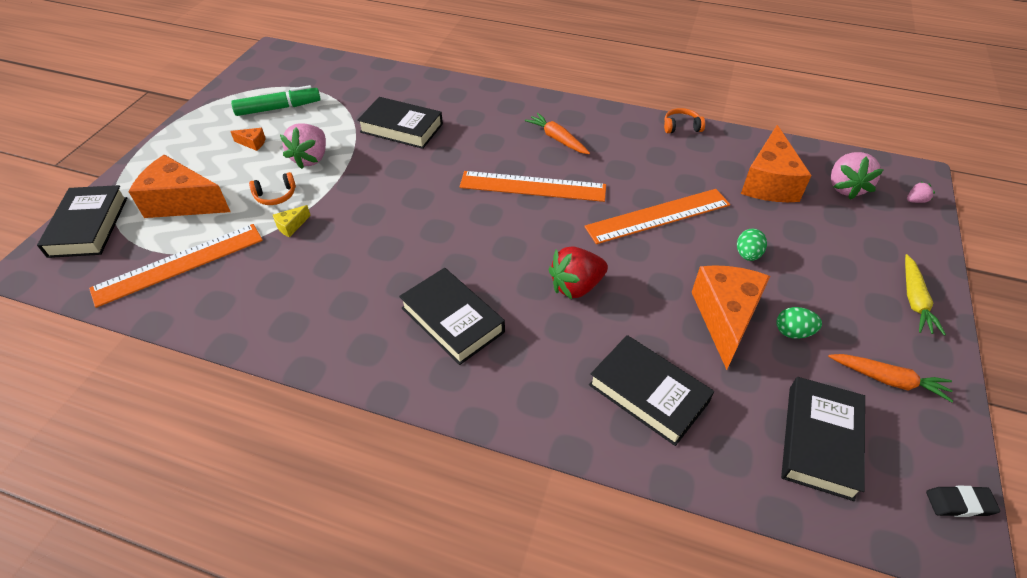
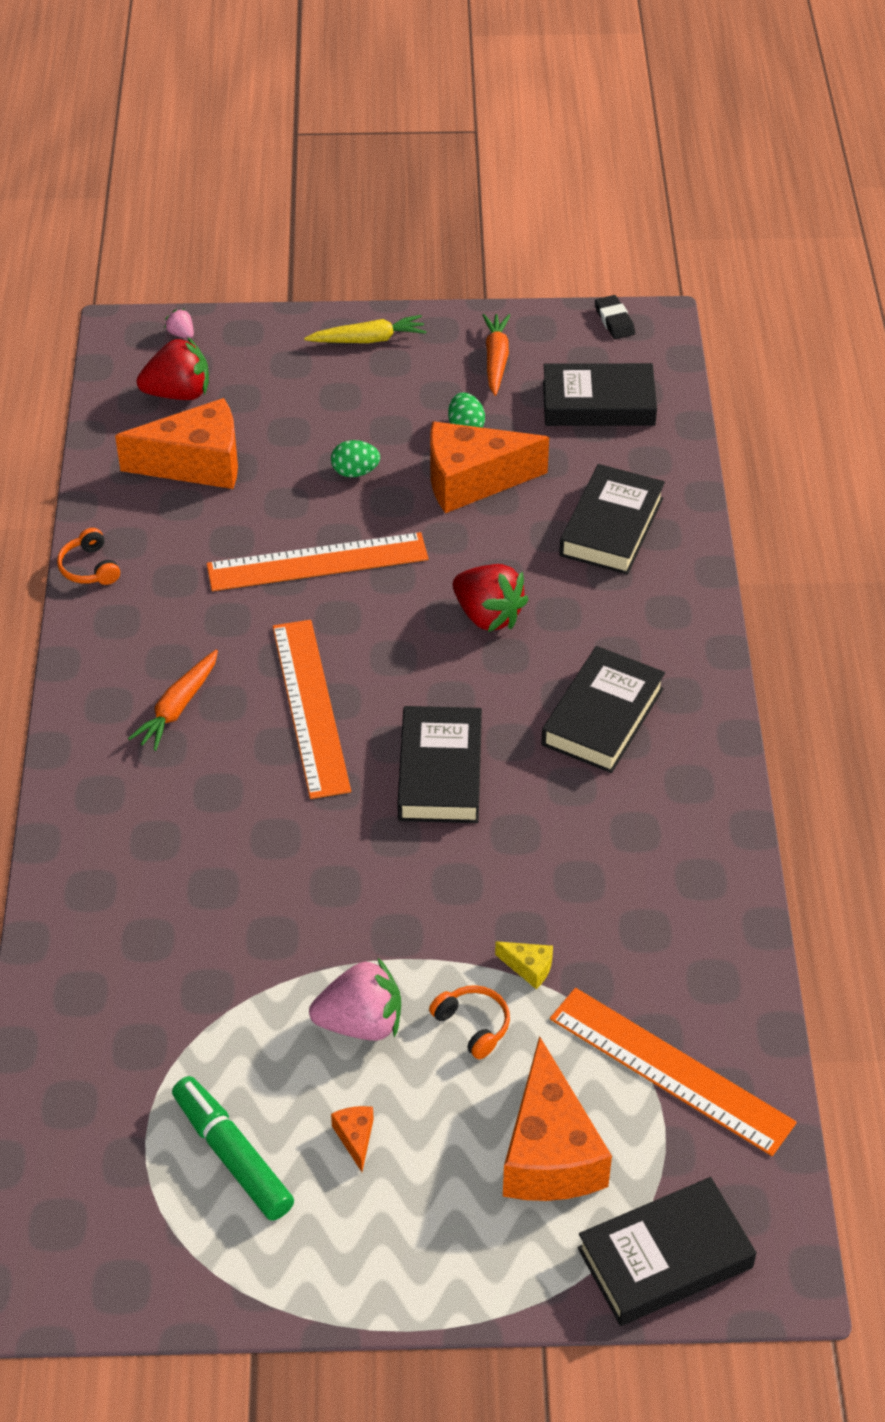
camera: 110 degrees left, 0 degrees up
(401, 128) = (224, 927): black book -> black book (440, 772)
(658, 216) = (317, 562): orange ruler -> orange ruler turned 60 degrees counterclockwise
(845, 187) = (178, 393): pink strawberry -> red strawberry

